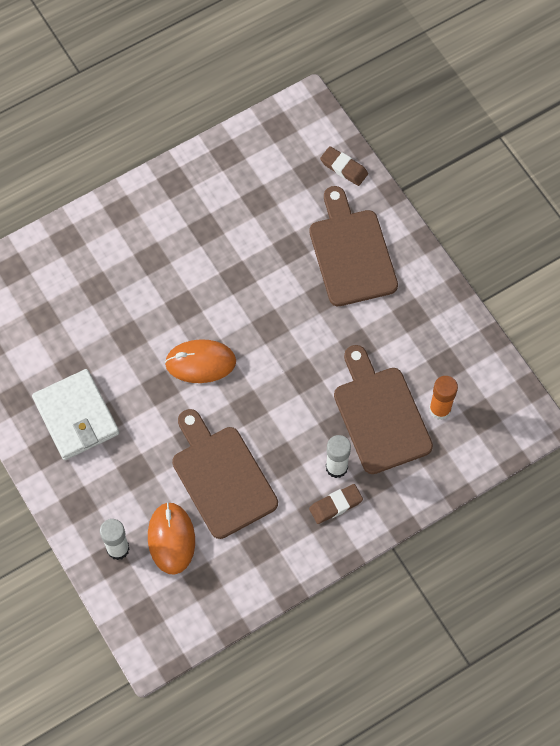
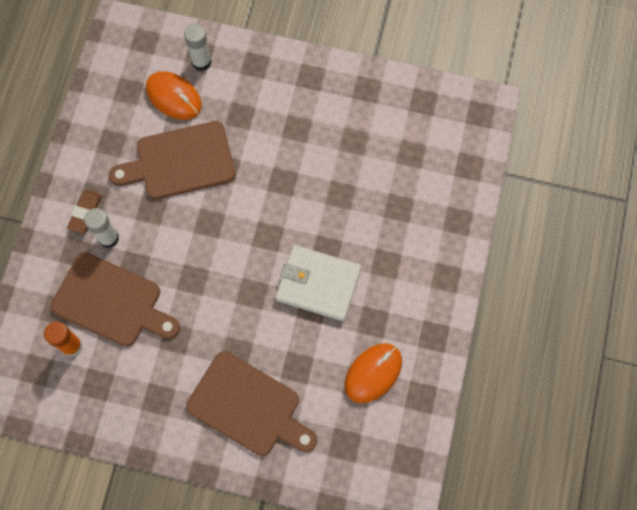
camera: 135 degrees right, 5 degrees up
(76, 416) = (316, 113): white wallet -> white wallet (318, 284)
(200, 362) = (273, 222): orange mouse -> orange mouse (373, 373)
(221, 477) = (180, 162): brown cutting board -> brown cutting board turned 150 degrees clockwise
(344, 168) = (323, 473): brown eraser -> none

